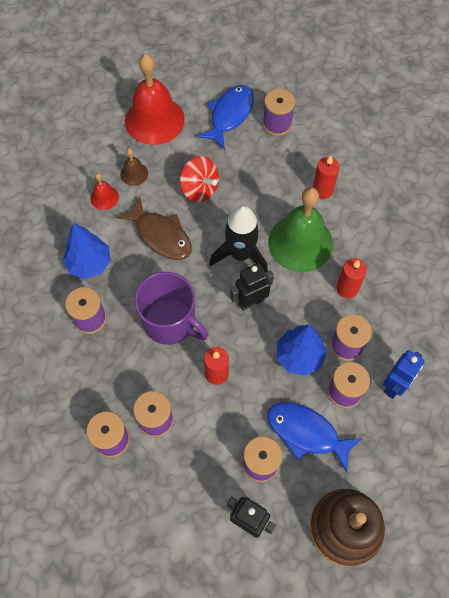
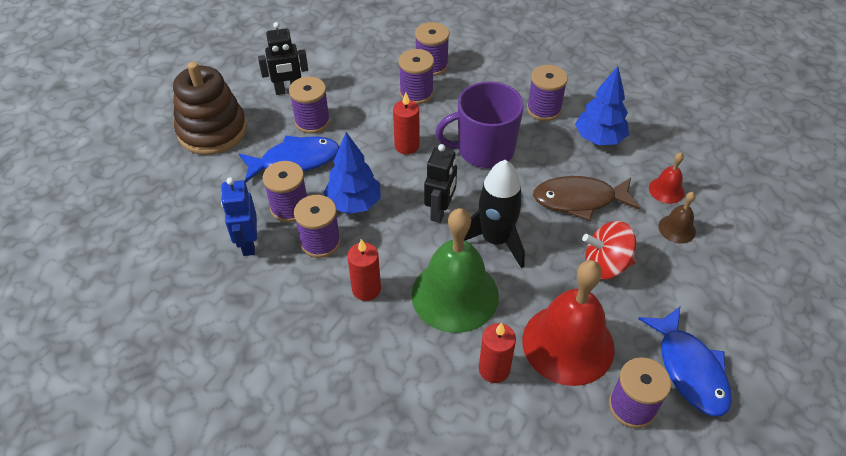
camera: 135 degrees right, 15 degrees down
(154, 120) = (742, 294): red bell -> red bell (568, 344)

